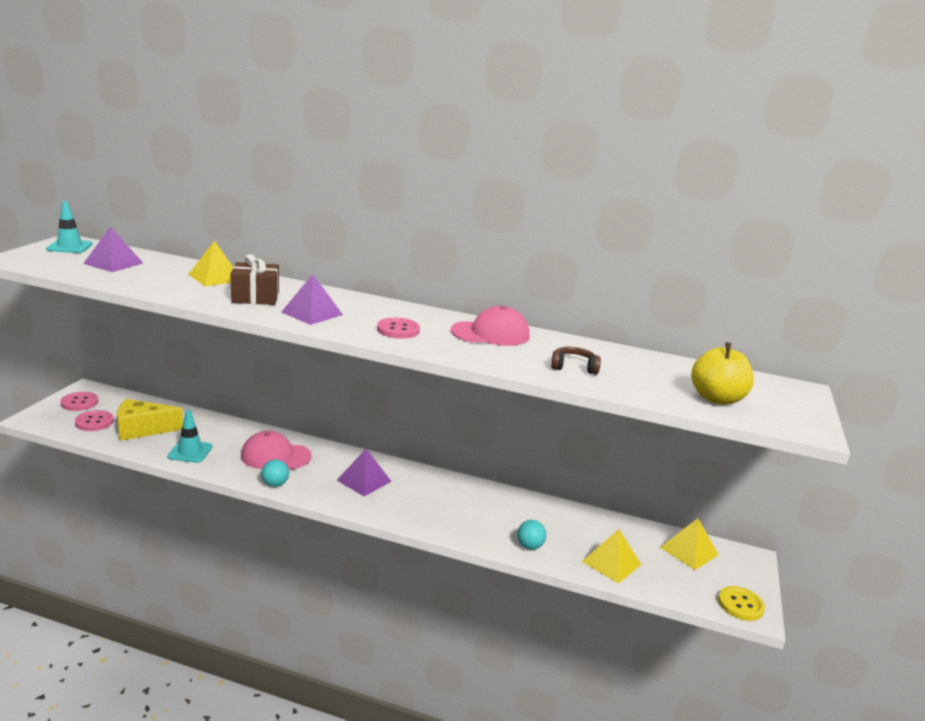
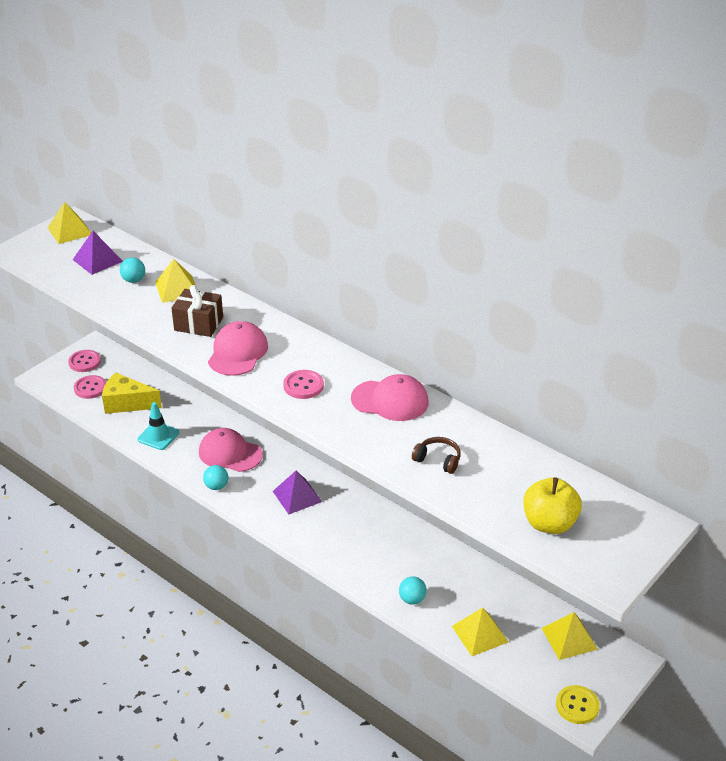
camera: 25 degrees right, 15 degrees up
(70, 247) = (69, 231): turquoise traffic cone -> yellow pyramid
(163, 274) = (134, 280): none -> turquoise ball
(312, 313) = (238, 352): purple pyramid -> pink cap

